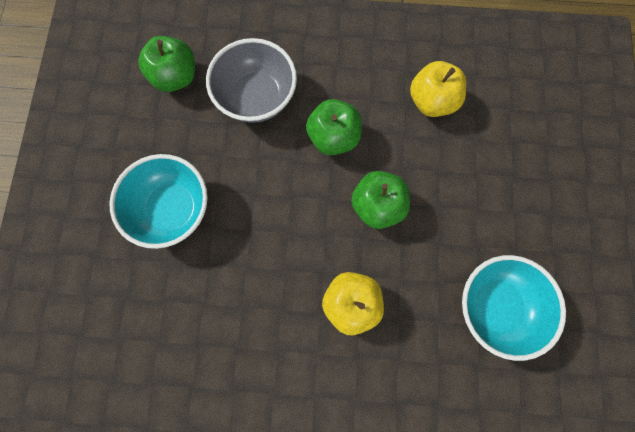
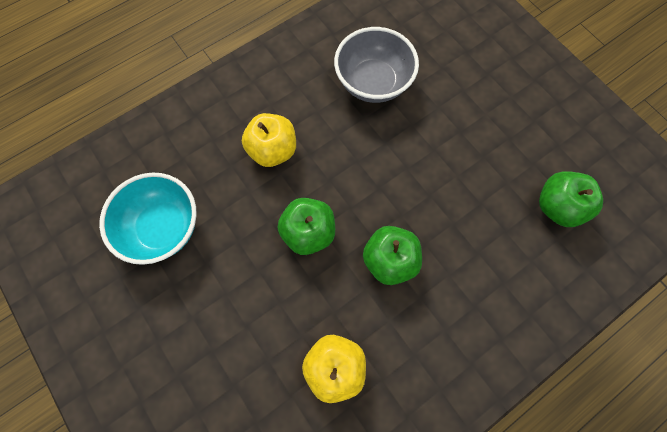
camera: 140 degrees right, 5 degrees down
(173, 209) = (451, 114): turquoise bowl -> none
(256, 97) = (480, 242): grey bowl -> grey bowl (373, 83)

